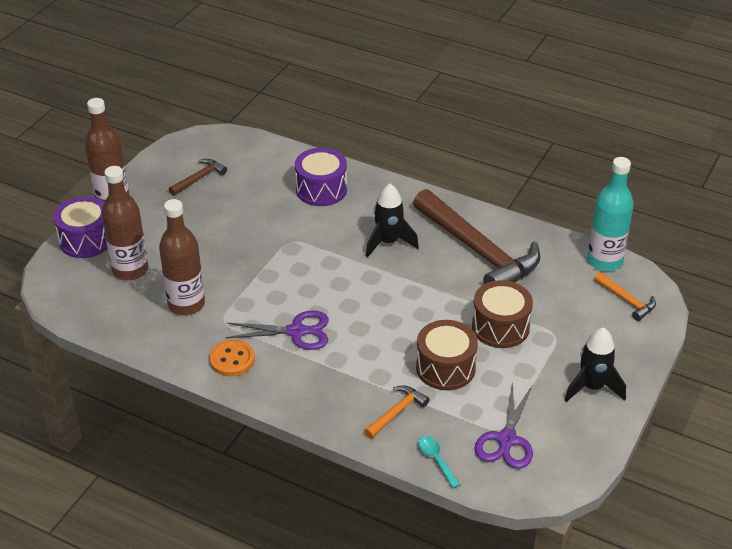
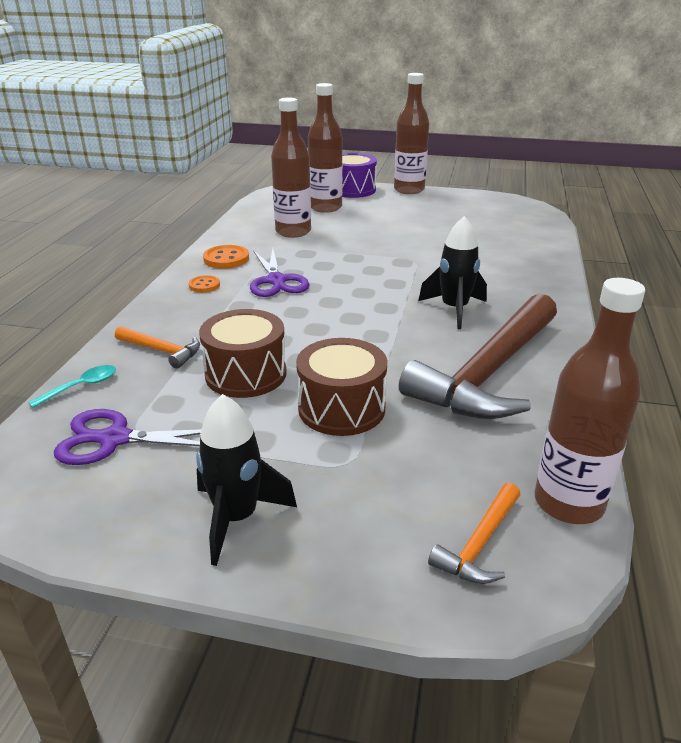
camera: 75 degrees right, 10 degrees down
(199, 178) = (469, 212): brown hammer -> none
(286, 379) = (204, 285): none -> orange button
(321, 189) = (510, 263): purple drum -> none
(604, 261) = (568, 503): turquoise bottle -> brown bottle

